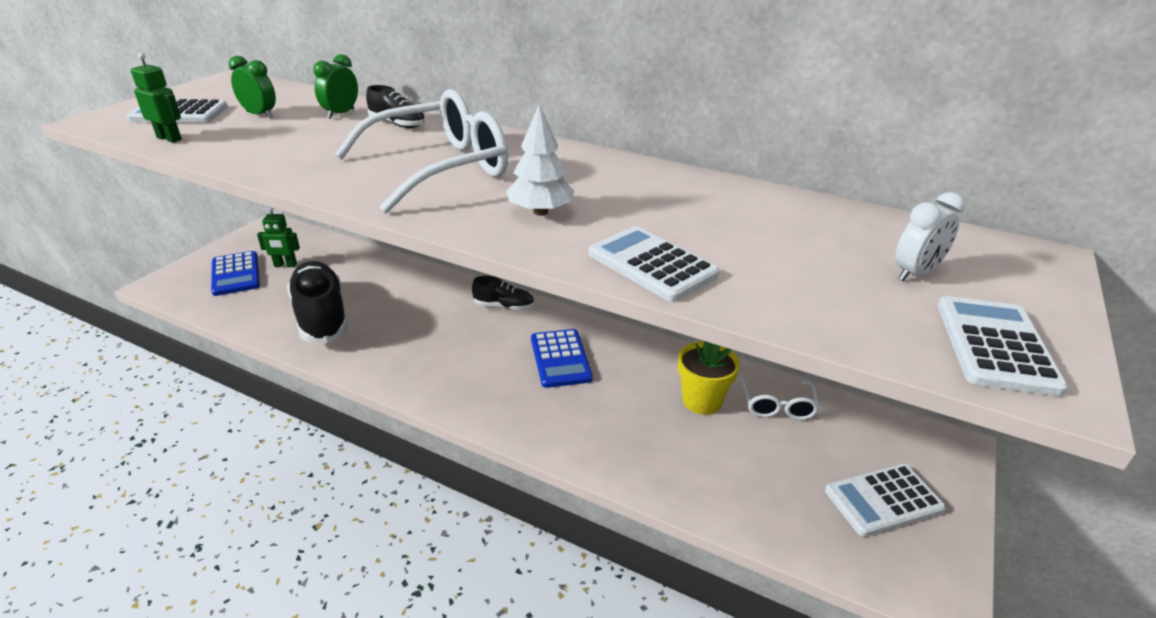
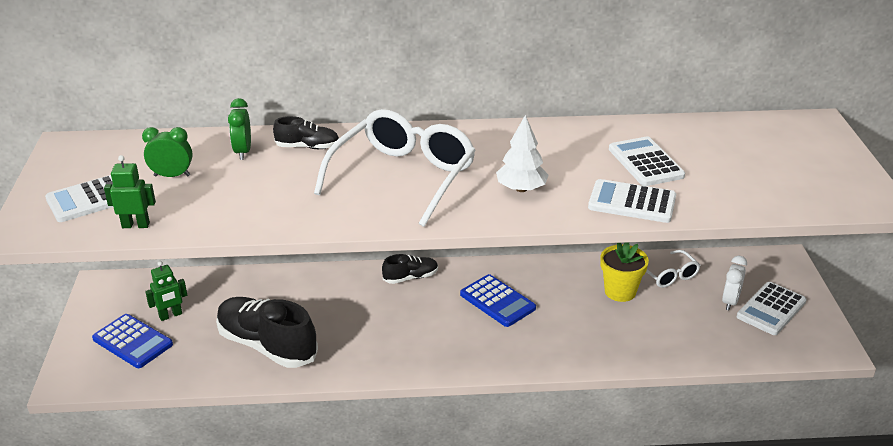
camera: 30 degrees left, 0 degrees up
(915, 273) = (768, 156): white clock -> white clock (730, 302)
(995, 345) = (837, 188): white calculator -> white calculator (645, 162)

